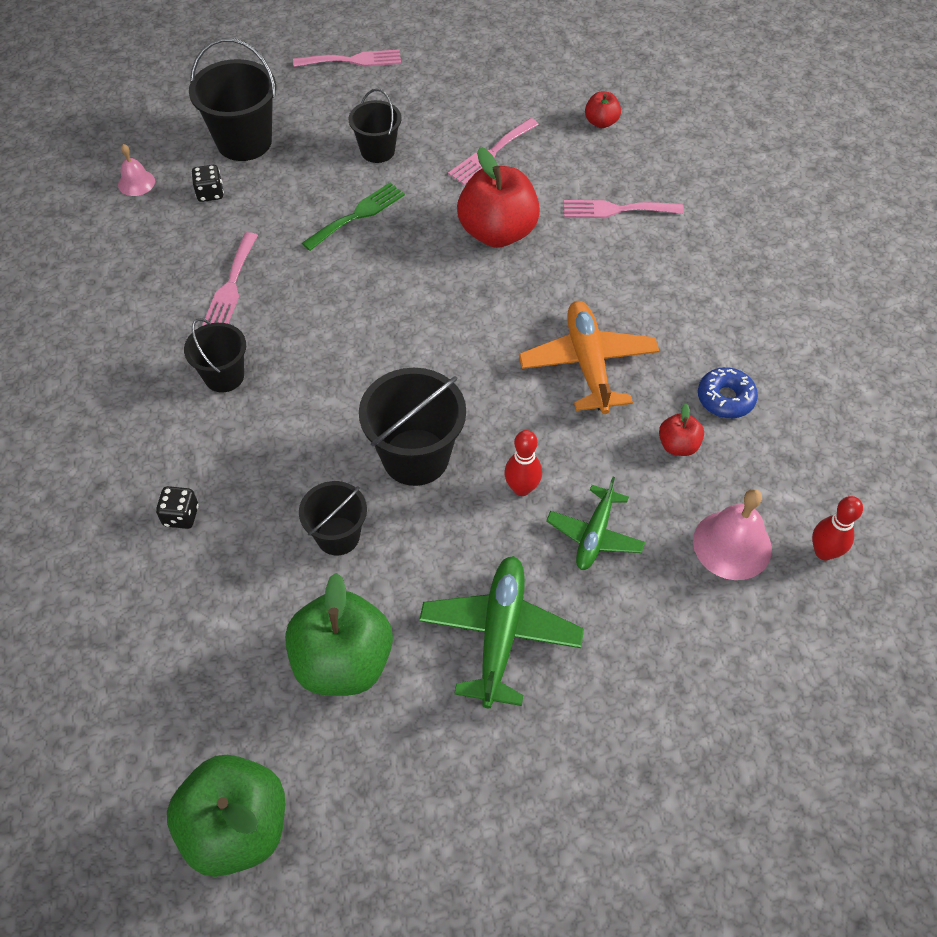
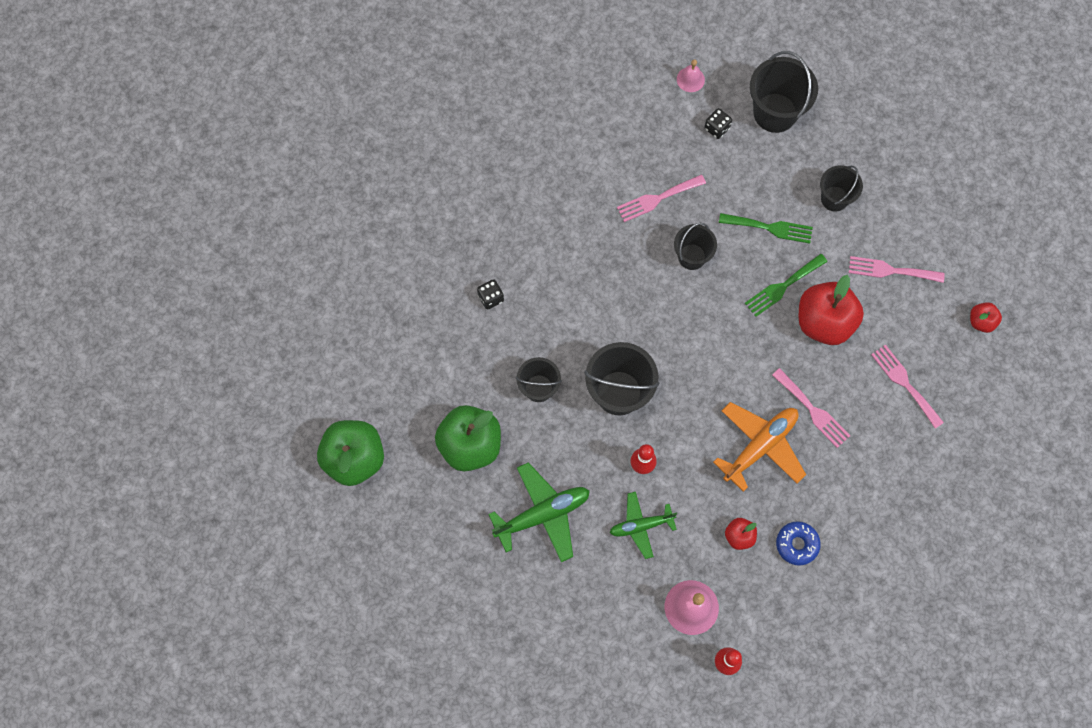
camera: 55 degrees right, 15 degrees up
(224, 376) = (592, 247): black bucket -> black bucket (692, 257)
(353, 60) = (905, 120): pink fork -> pink fork (813, 410)
(429, 242) = (783, 286): none -> green fork

